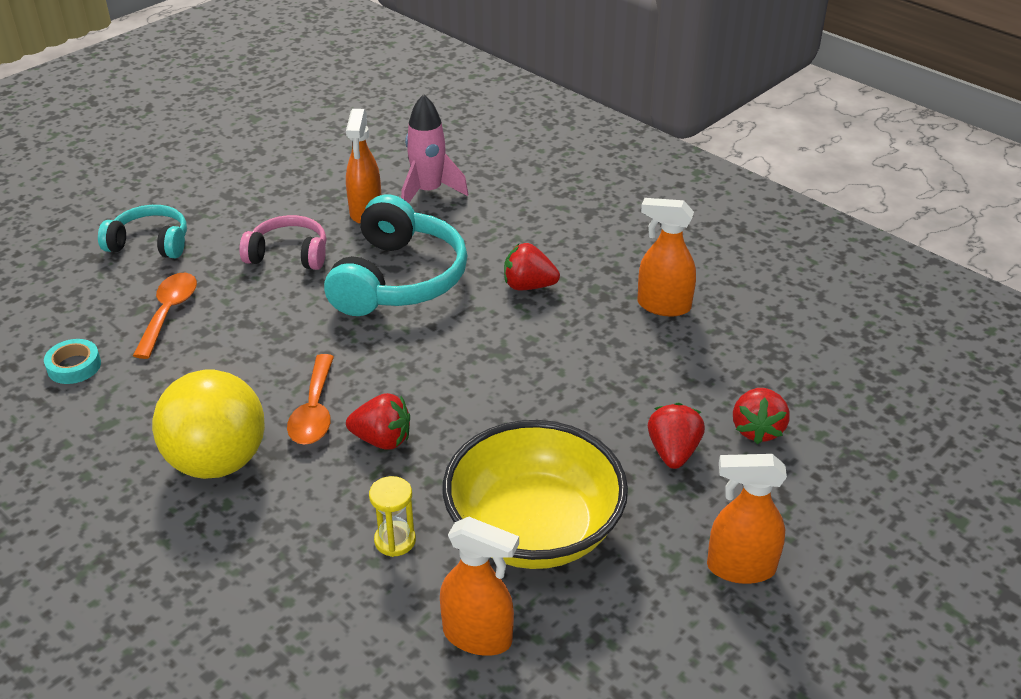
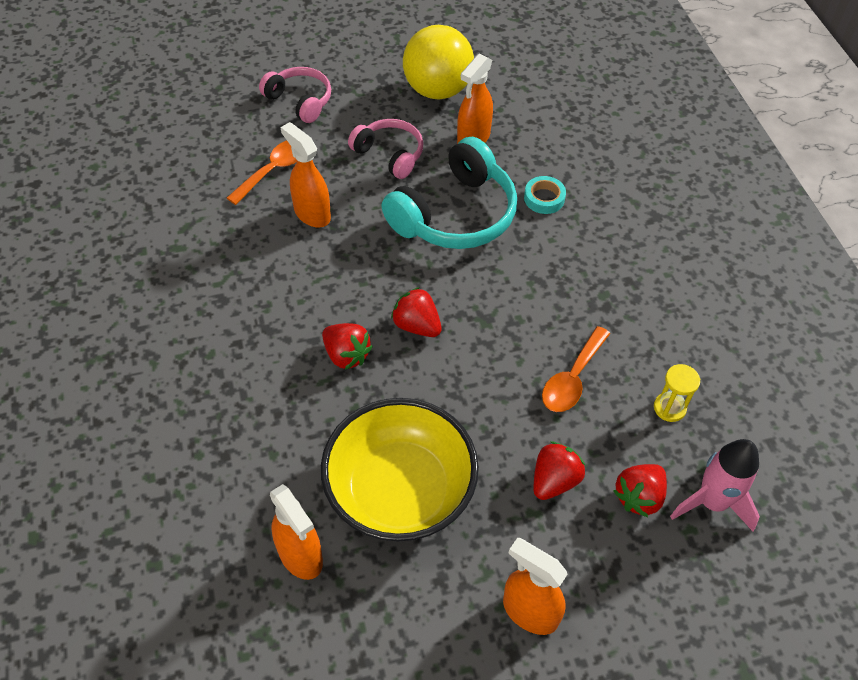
camera: 30 degrees right, 15 degrees up
(74, 366) = (186, 188): turquoise tape -> turquoise tape (544, 198)
(150, 243) = (300, 101): turquoise headphones -> pink headphones
(217, 461) = (226, 316): yellow ball -> yellow ball (437, 90)
(314, 411) = (316, 305): orange spoon -> orange spoon (572, 378)
(395, 540) = (298, 445): yellow hourglass -> yellow hourglass (669, 408)
(428, 192) = (535, 139): pink rocket -> pink rocket (712, 502)
(528, 286) = (551, 268): red strawberry -> red strawberry (417, 325)
(663, 306) = (649, 339): orange spray bottle -> orange spray bottle (312, 214)

